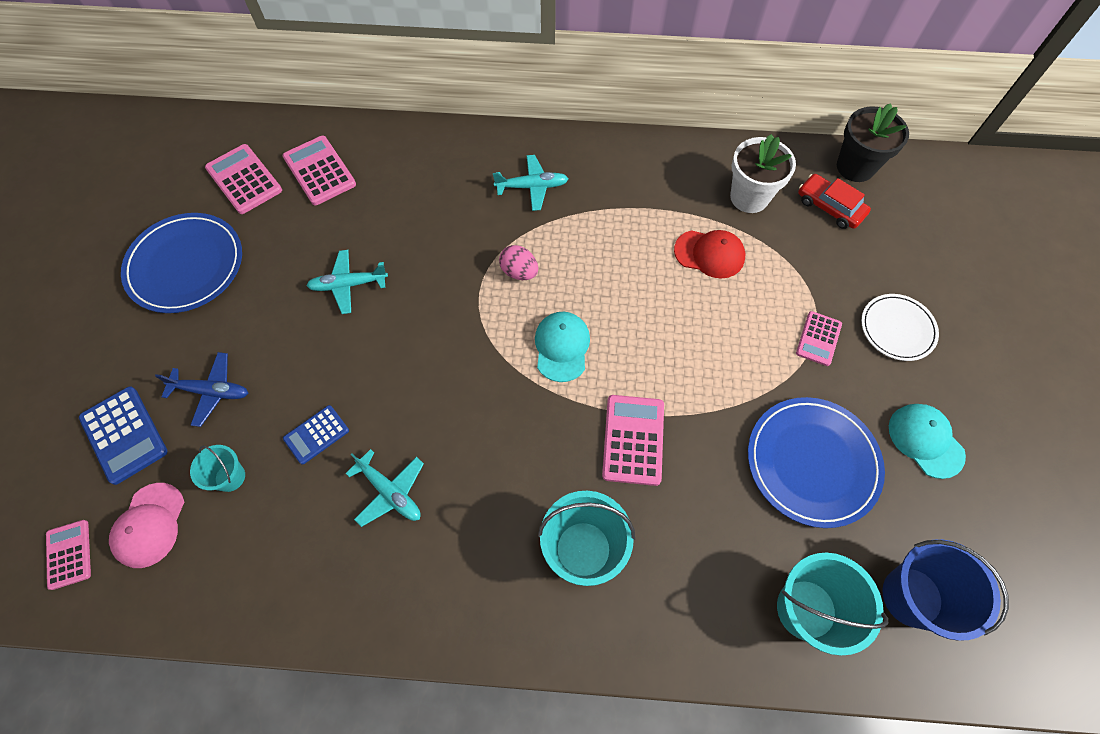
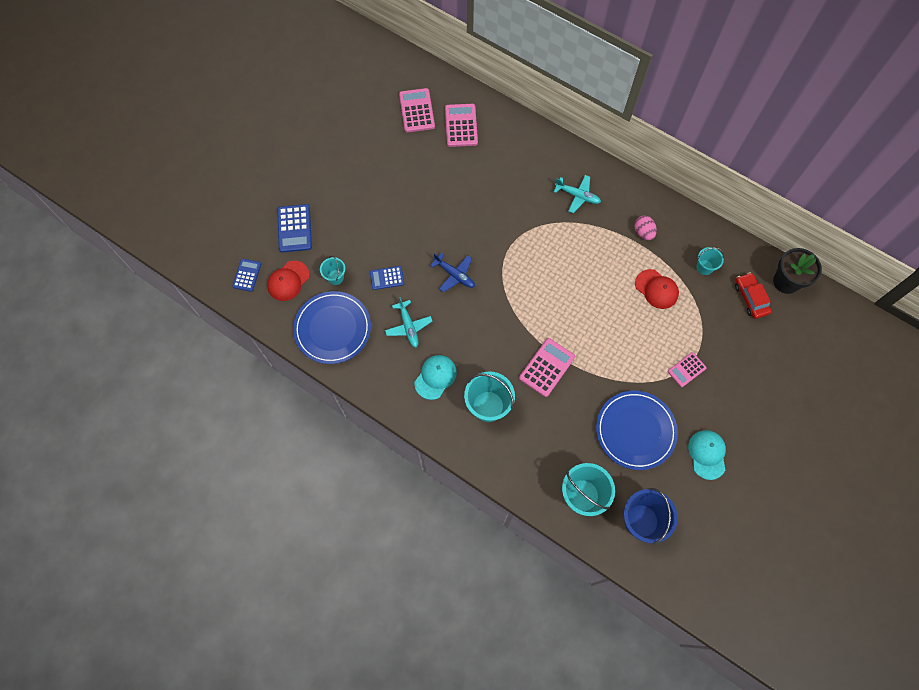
camera: 30 degrees right, 5 degrees up
(69, 554) = (247, 275): pink calculator -> blue calculator
(149, 525) = (288, 281): pink cap -> red cap
(186, 265) = (363, 149): blue plate -> blue plate (332, 329)
(211, 391) = (346, 228): blue plane -> blue plane (454, 275)
(348, 285) = (443, 204): turquoise plane -> none
(519, 272) = (540, 244): pink egg -> pink egg (643, 232)
(562, 347) = (538, 298): turquoise cap -> turquoise cap (435, 377)
(749, 197) = (704, 267): white flower pot -> turquoise bucket
(897, 329) = (737, 389): white plate -> none

